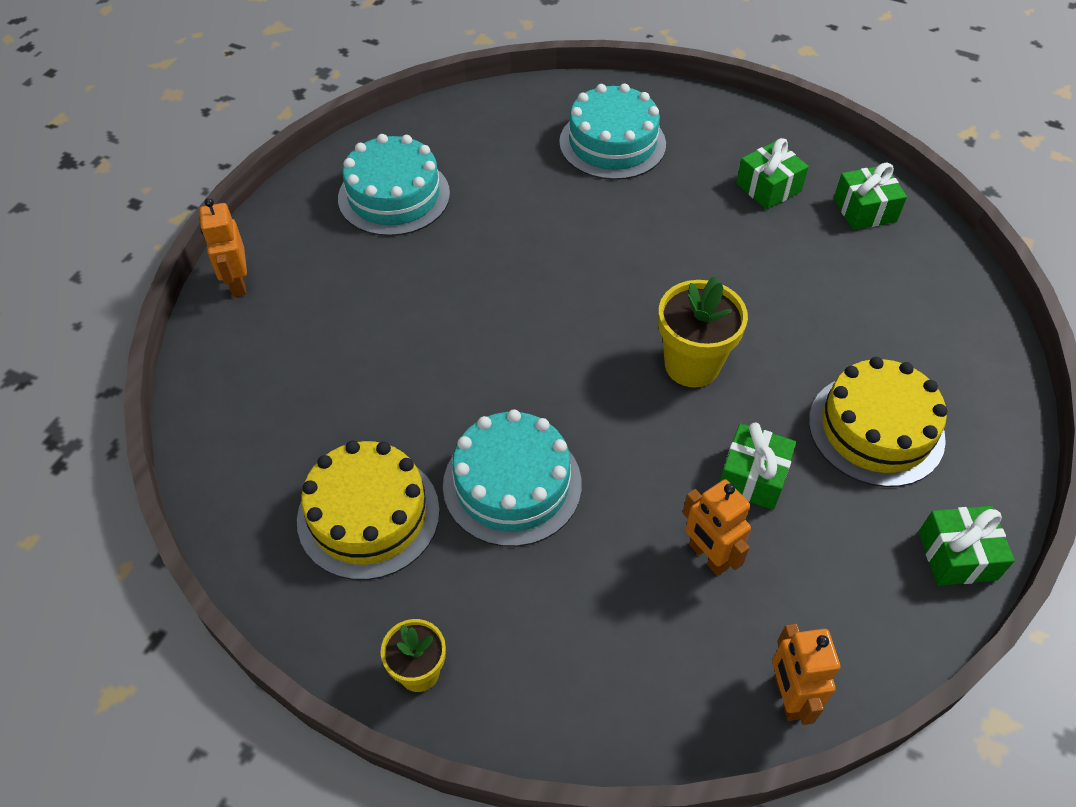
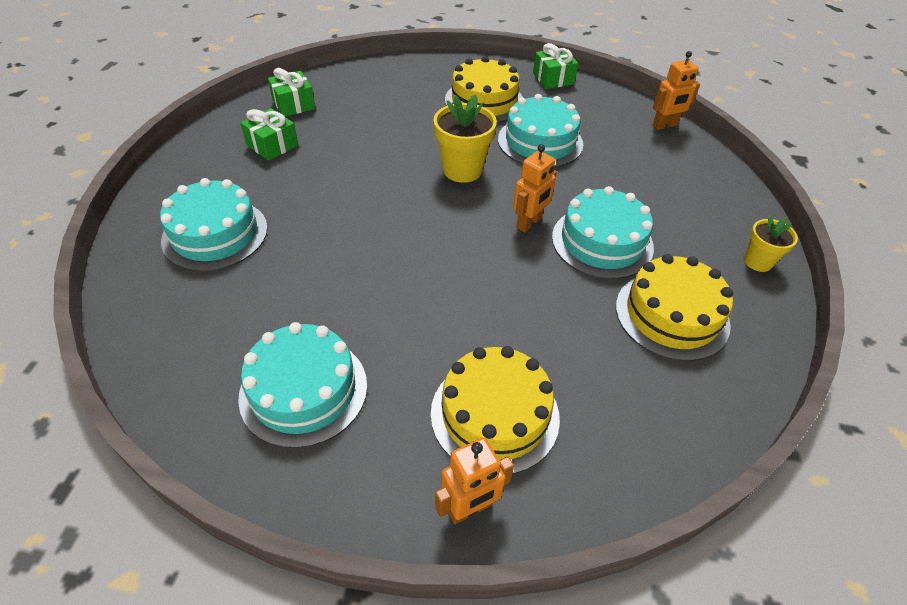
camera: 105 degrees left, 5 degrees down
(313, 317) = (494, 414): none -> yellow cake
(708, 556) = (603, 154): orange robot -> orange robot (529, 223)
(752, 477) = (540, 141): green gift -> turquoise cake

